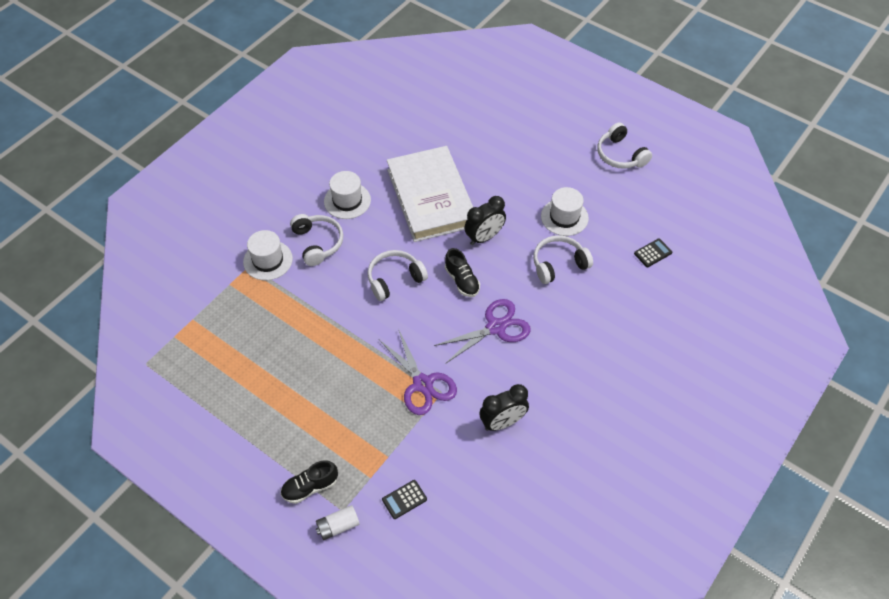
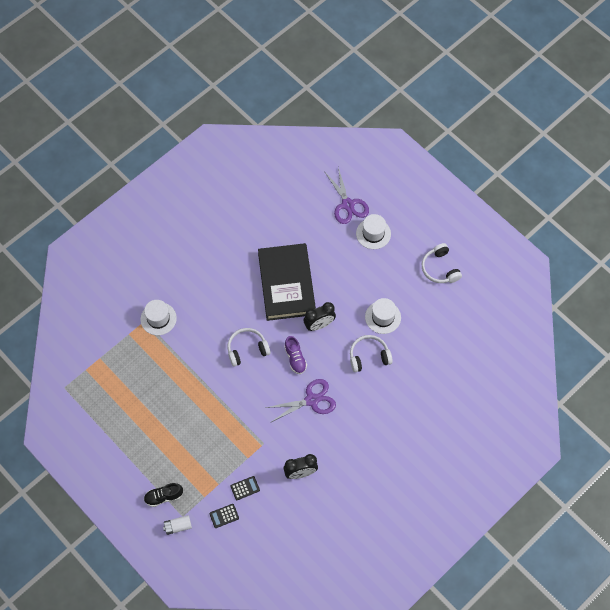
camera: 10 degrees right, 10 degrees up
(318, 243) = (196, 310): white headphones -> none
(347, 201) = (223, 277): white hat -> white hat (373, 233)
(422, 384) = (251, 435): purple scissors -> purple scissors (347, 204)
(431, 197) = (286, 284): white book -> black book
(462, 281) = (295, 358): black shoe -> purple shoe
(652, 253) = (441, 358): black calculator -> black calculator (245, 488)

